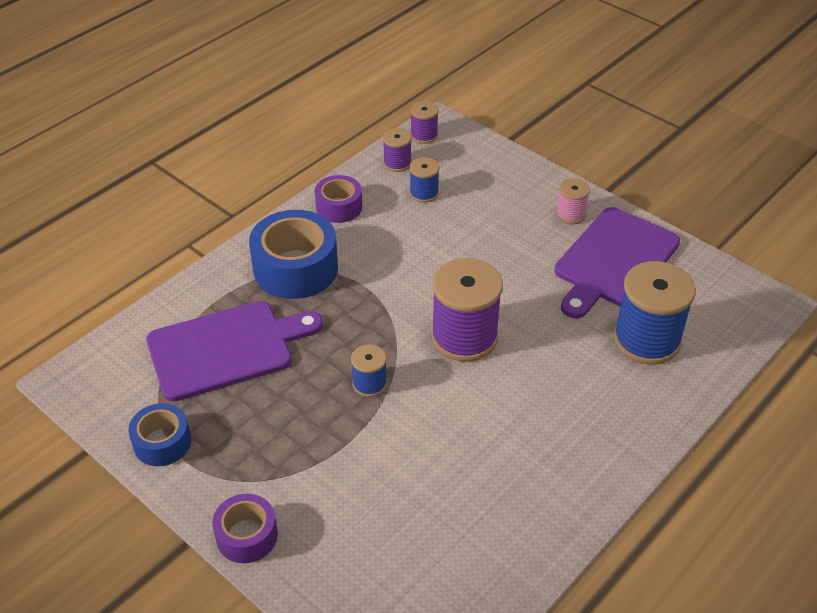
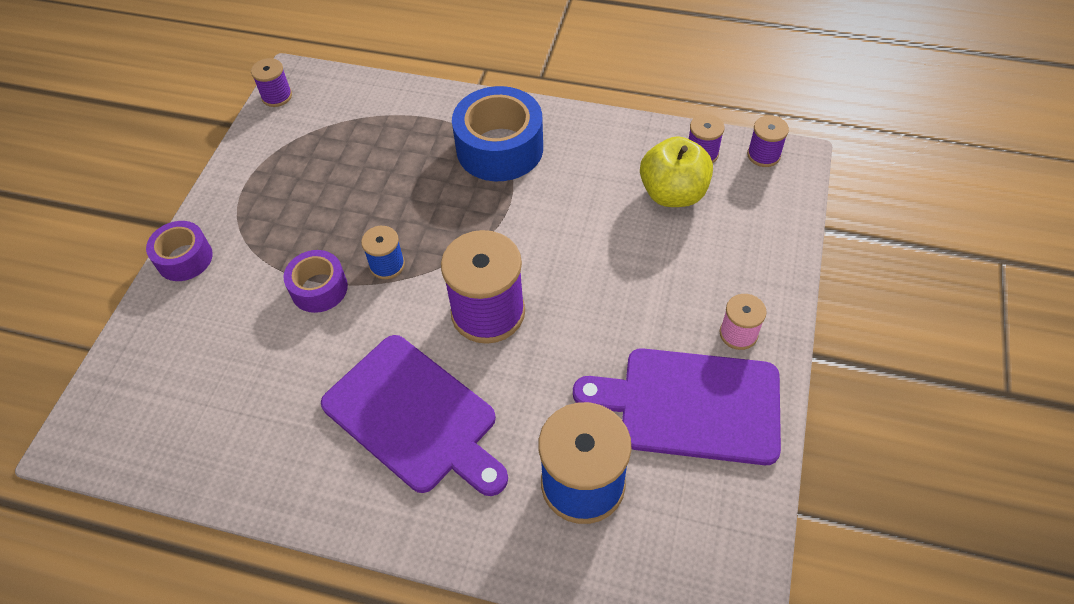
camera: 65 degrees right, 10 degrees up
(83, 401) = (277, 96): none -> purple spool
(162, 442) = (256, 161): blue tape -> none
(226, 349) = (375, 150): purple cutting board -> purple cutting board (414, 417)
(339, 207) = (603, 140): purple tape -> purple tape (319, 288)
(424, 193) = (673, 193): blue spool -> yellow apple

